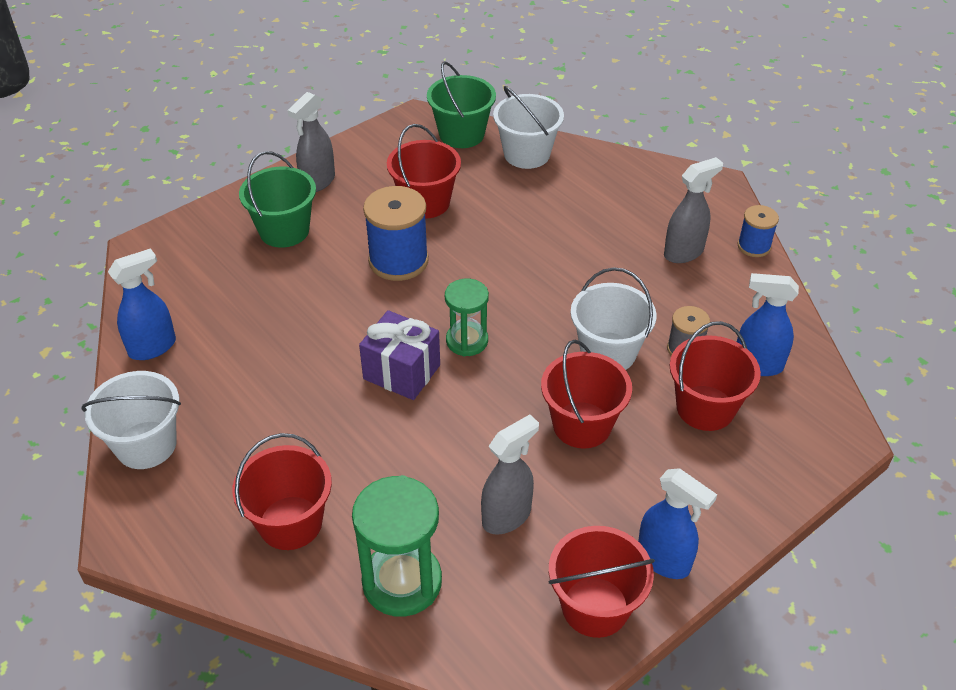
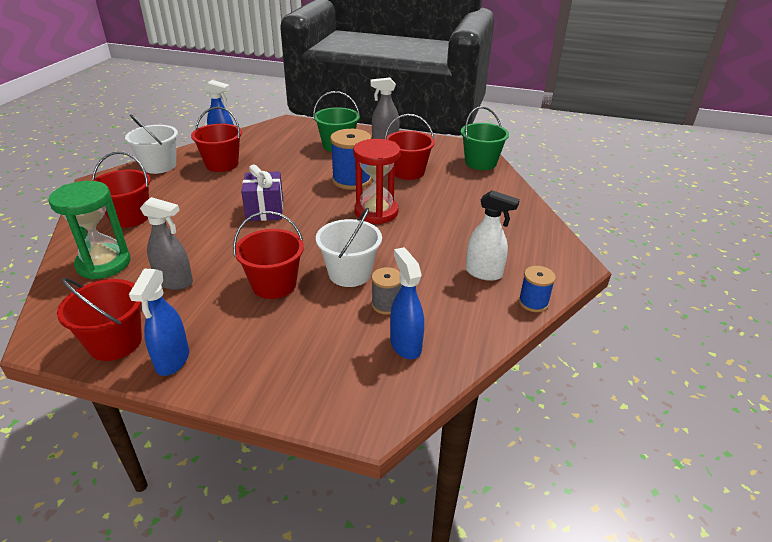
camera: 55 degrees right, 10 degrees down
(467, 341) = (309, 221): green hourglass -> none
(498, 274) = (376, 212): none -> red hourglass
(527, 154) = (495, 186): white bucket -> none
(684, 252) = (484, 273): grey spray bottle -> white spray bottle
(705, 408) = (335, 333): red bucket -> red bucket (222, 164)

